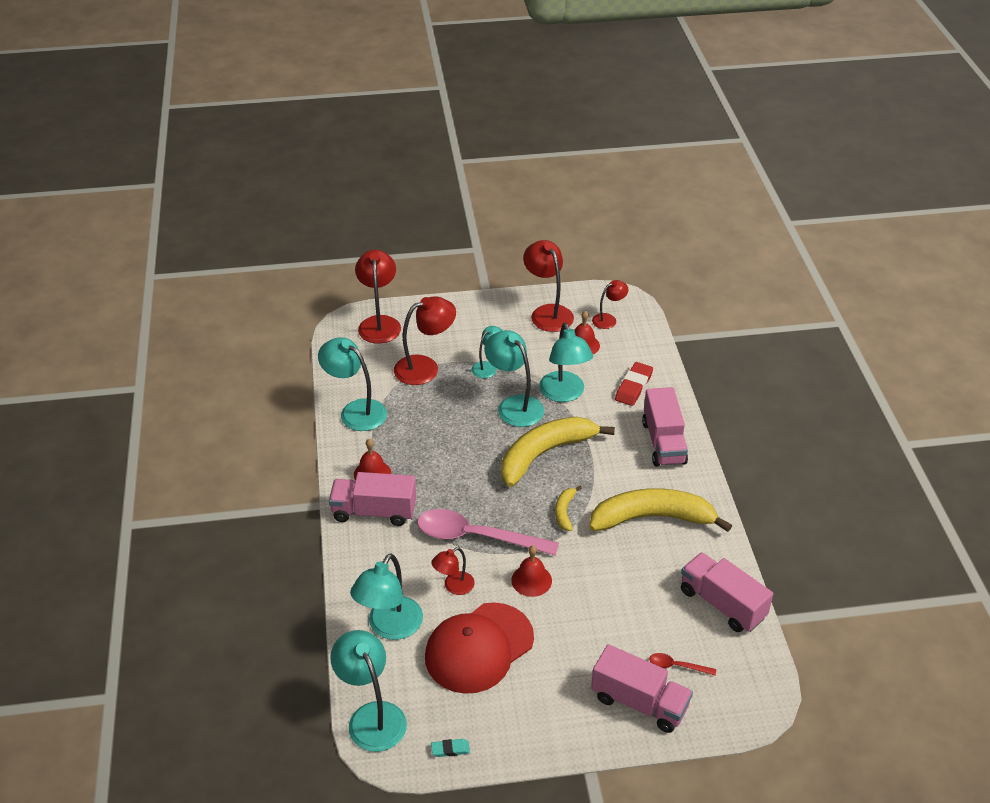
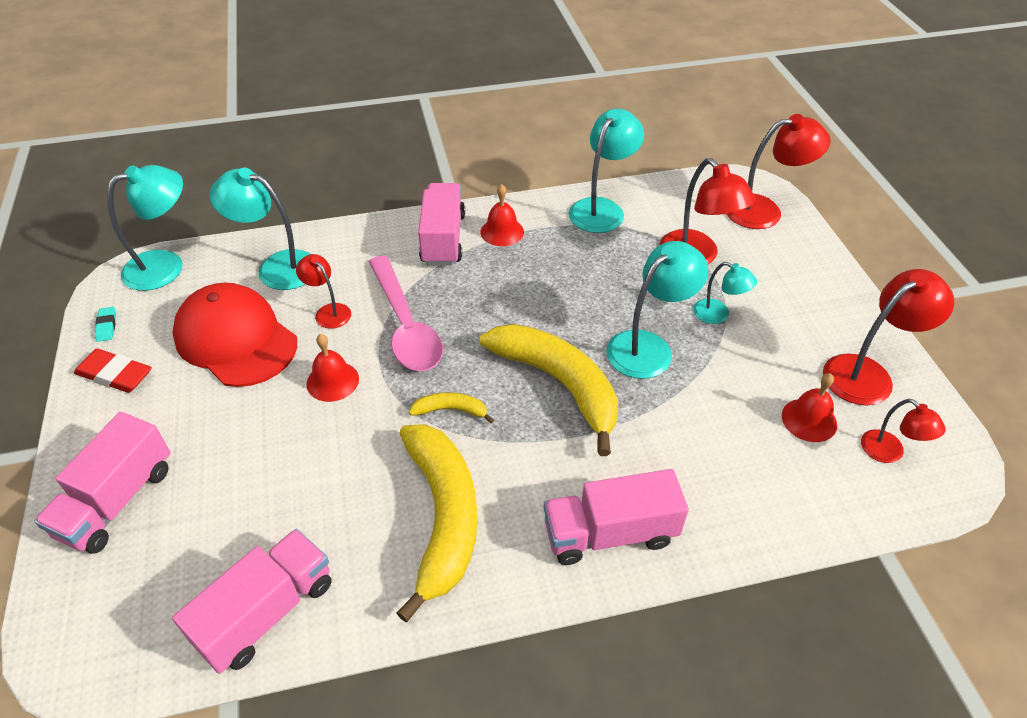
camera: 85 degrees right, 5 degrees up
(476, 537) = (405, 325): pink spoon -> pink spoon turned 150 degrees clockwise
(564, 394) = (688, 401): turquoise lamp -> none
(633, 387) = (732, 490): red eraser -> red eraser (115, 374)
(677, 666) = (164, 546): red spoon -> none

